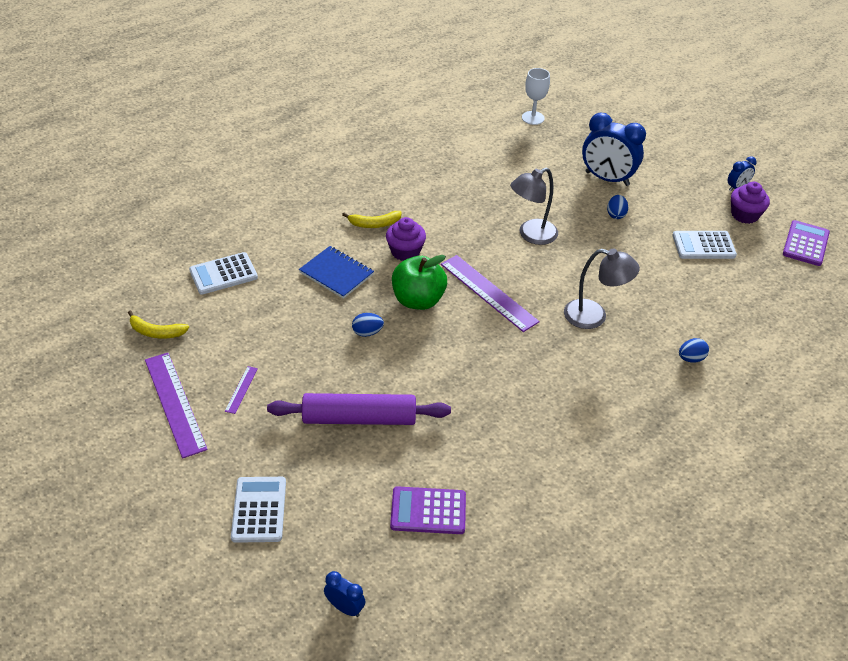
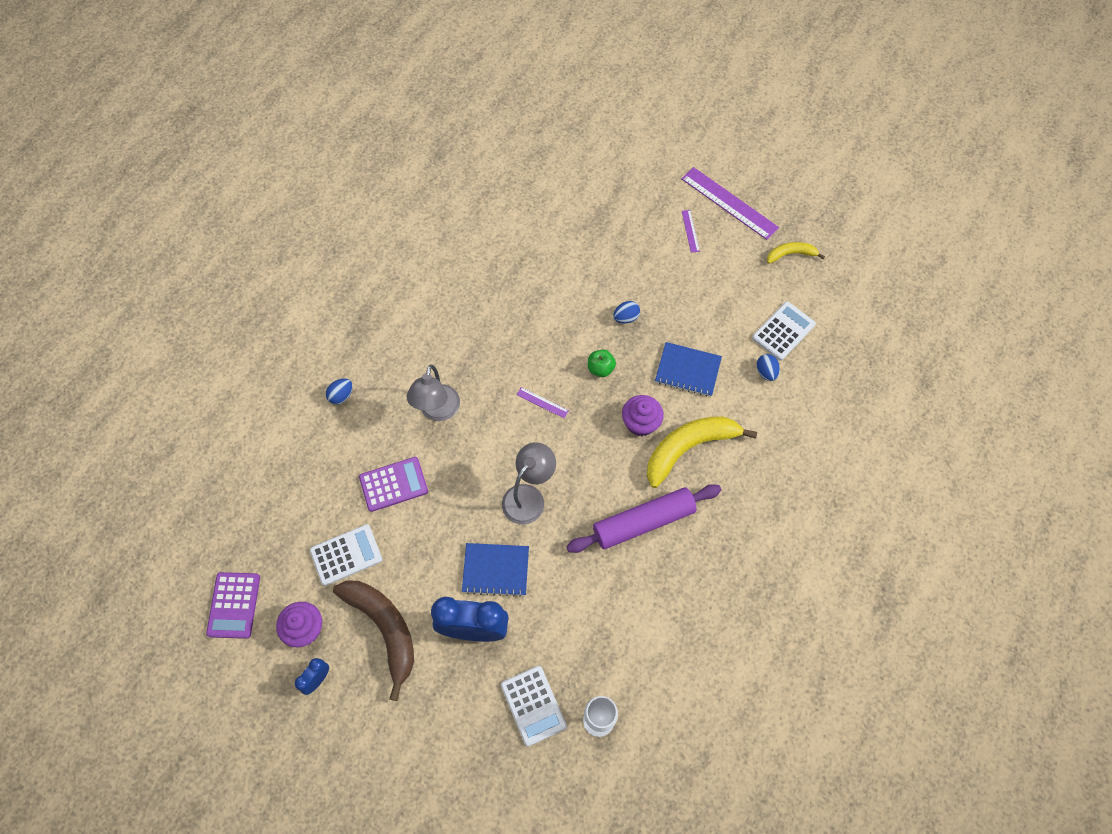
camera: 160 degrees right, 20 degrees up
(259, 510) = (619, 153): white calculator -> white calculator (533, 705)
(345, 607) = (532, 118): blue clock -> none
(359, 418) = (590, 240): purple rolling pin -> purple rolling pin (643, 522)
(374, 224) = (689, 448): yellow banana -> yellow banana, size x1.91
(418, 300) = (600, 368): green apple -> green apple, size x0.54
(428, 511) = (508, 191): purple calculator -> purple calculator (393, 484)
(488, 292) = (542, 402): purple ruler -> purple ruler, size x0.45
(577, 203) = (495, 570): none -> blue notebook
(594, 316) = (437, 411): grey lamp -> grey lamp turned 75 degrees counterclockwise
(616, 214) = (449, 567): blue egg -> blue egg (766, 372)
(678, 198) = (384, 629): none -> brown banana

